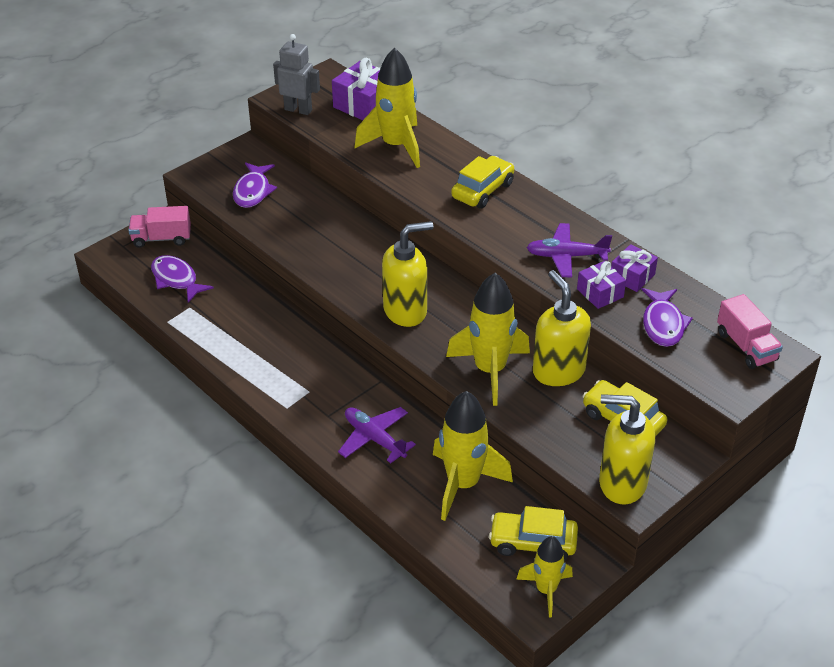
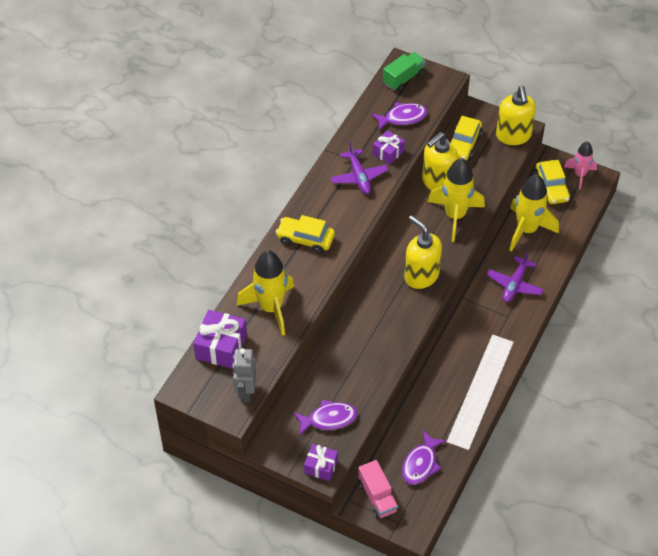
camera: 110 degrees left, 10 degrees up
(546, 590) = (580, 175): yellow rocket -> pink rocket
(632, 276) = (364, 140): purple gift -> purple gift (321, 466)
(746, 346) = (403, 78): pink truck -> green truck

